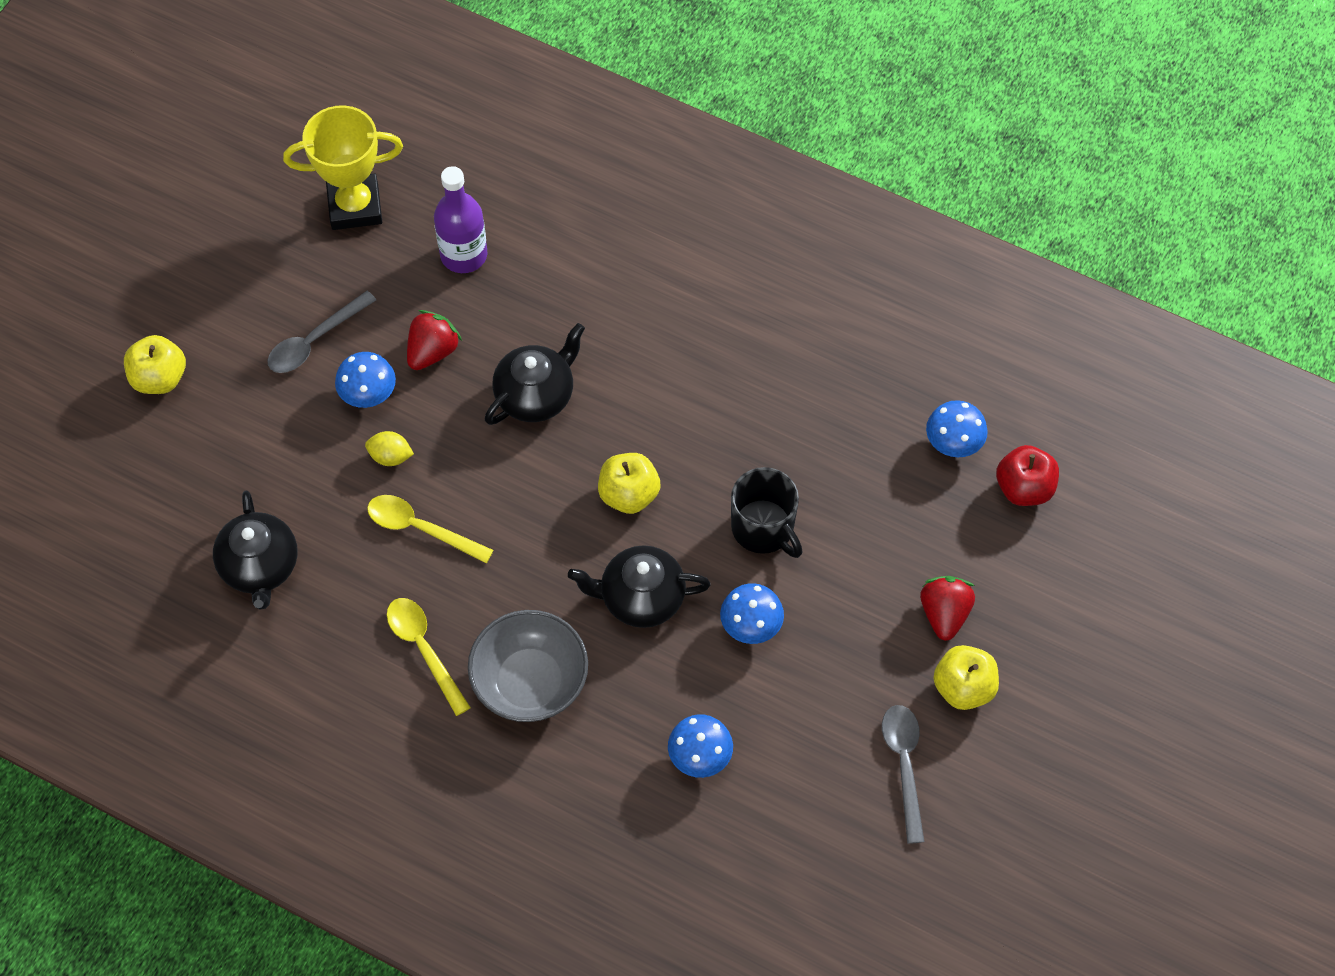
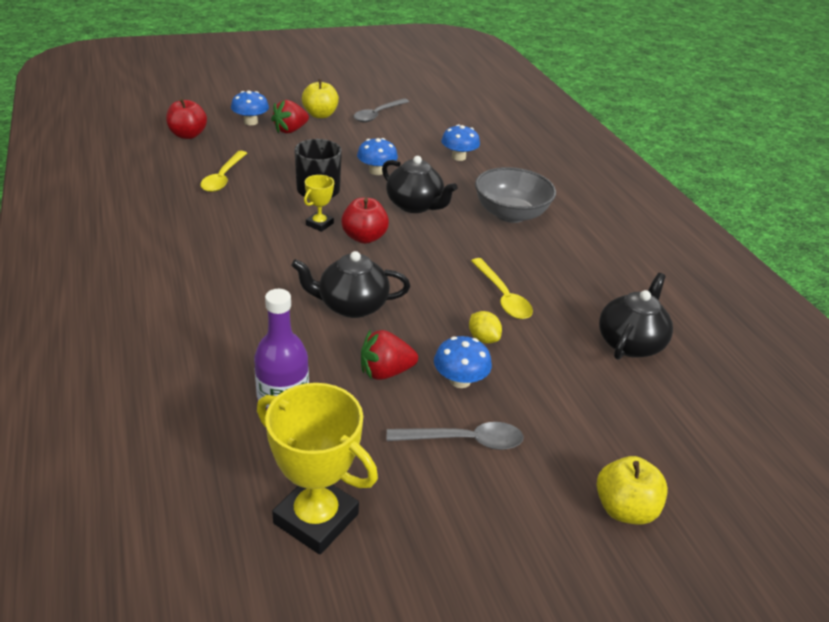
camera: 140 degrees left, 25 degrees down
(424, 650) = (556, 254): yellow spoon -> yellow spoon (223, 177)
(629, 495) = (364, 237): yellow apple -> red apple
(692, 474) = (319, 224): none -> yellow trophy
(953, 442) = (184, 160): blue mushroom -> blue mushroom (251, 122)

